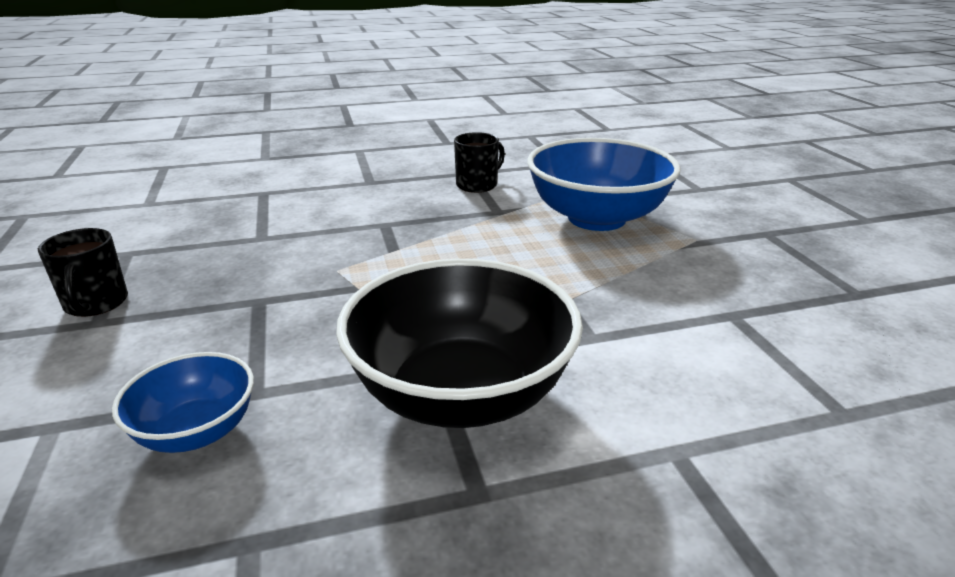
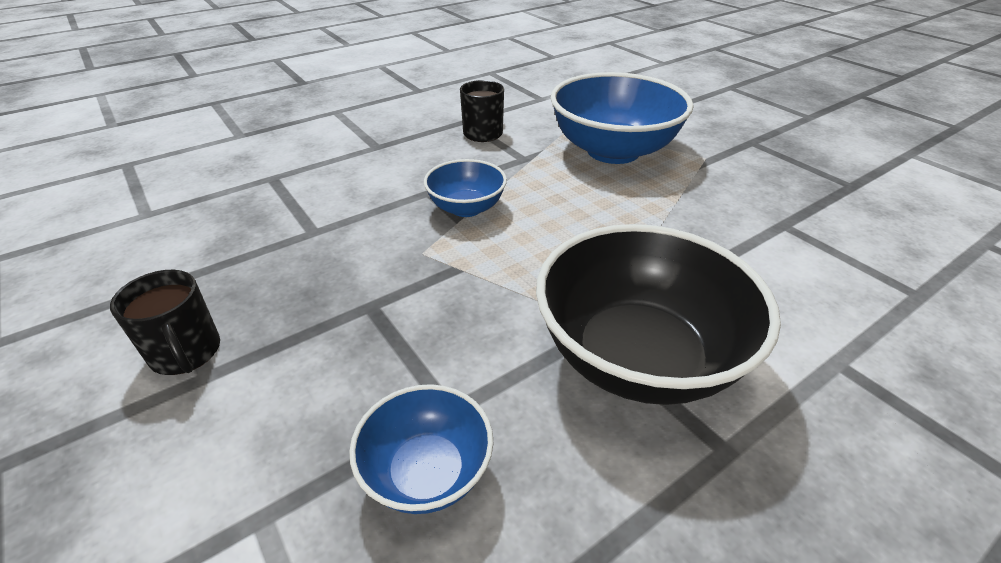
camera: 20 degrees left, 10 degrees up
(407, 242) = (466, 208): none -> blue bowl

